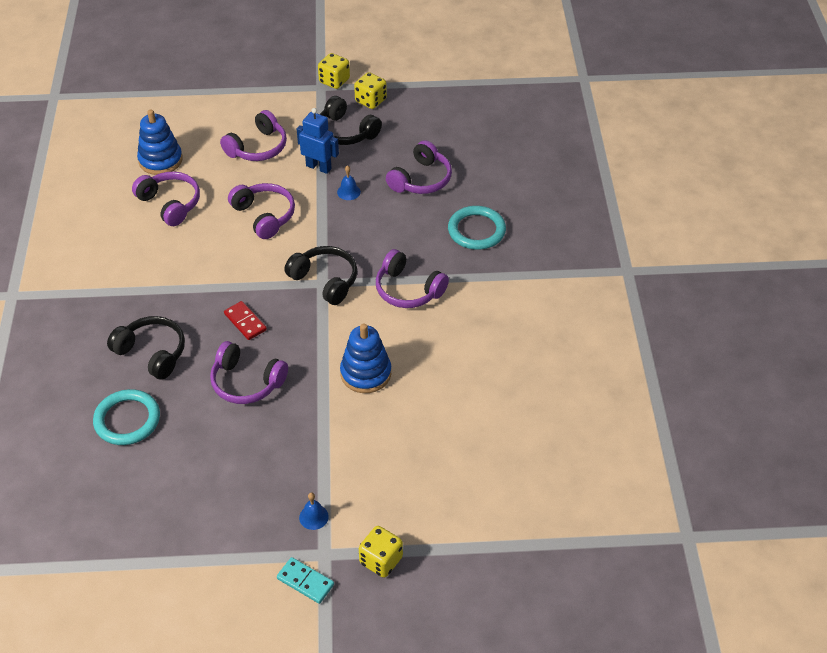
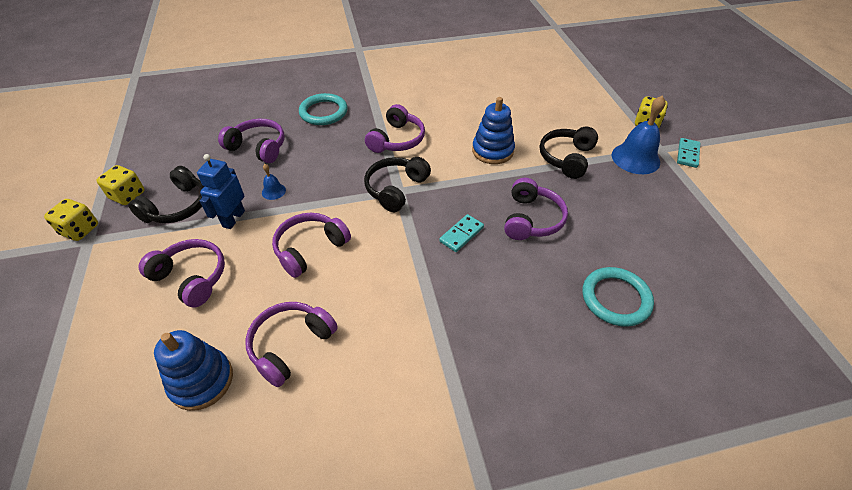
camera: 100 degrees left, 0 degrees up
(152, 353) = (526, 300): black headphones -> black headphones (566, 158)
(245, 322) = (461, 234): red domino -> turquoise domino
(313, 517) = (635, 158): blue bell -> blue bell, size x2.13

